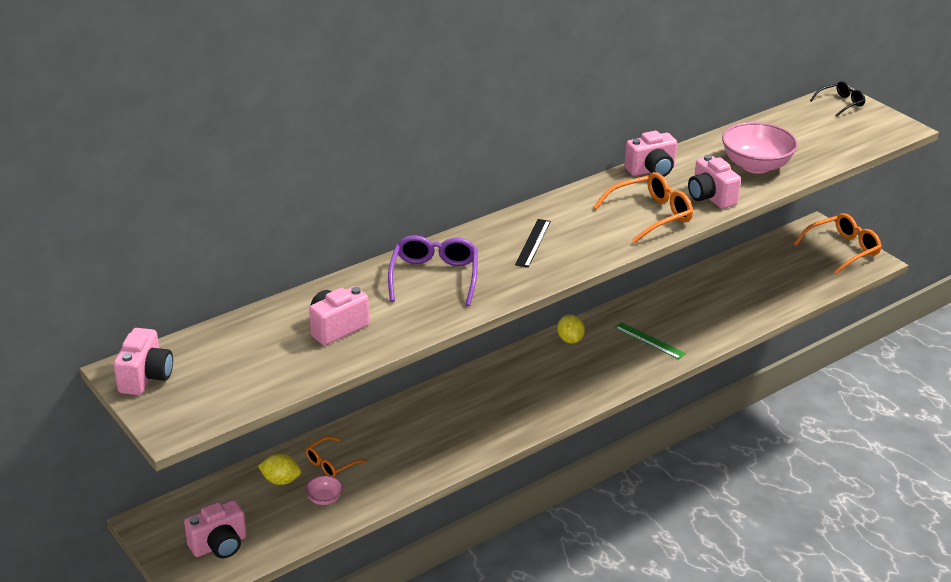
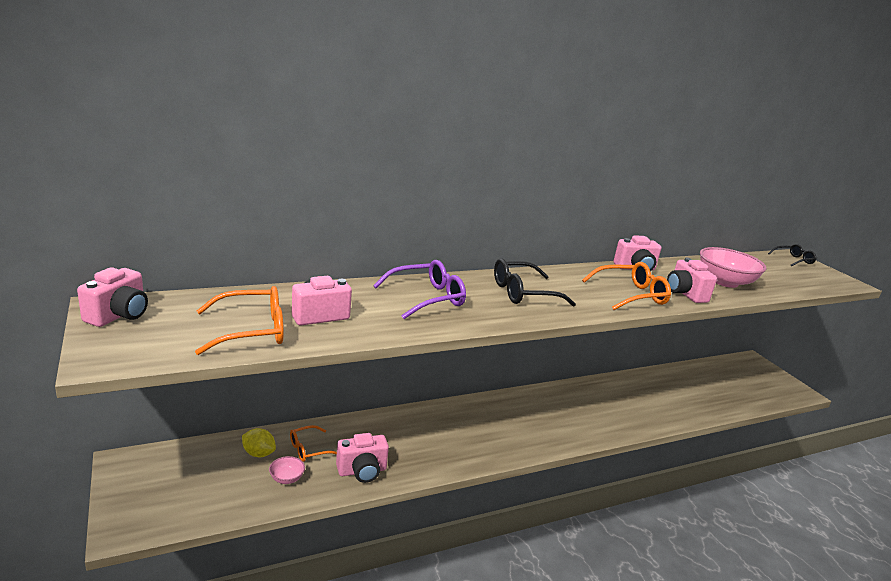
camera: 10 degrees right, 10 degrees down
(219, 545) = (170, 499): pink camera -> pink camera (362, 471)
(434, 277) = (427, 298): purple glasses -> purple glasses turned 45 degrees clockwise
(533, 243) = (523, 293): black ruler -> black glasses
(570, 340) = (544, 397): yellow lemon -> none
(649, 340) = (610, 411): green ruler -> none
(842, 249) = (775, 379): orange glasses -> orange glasses (252, 330)

